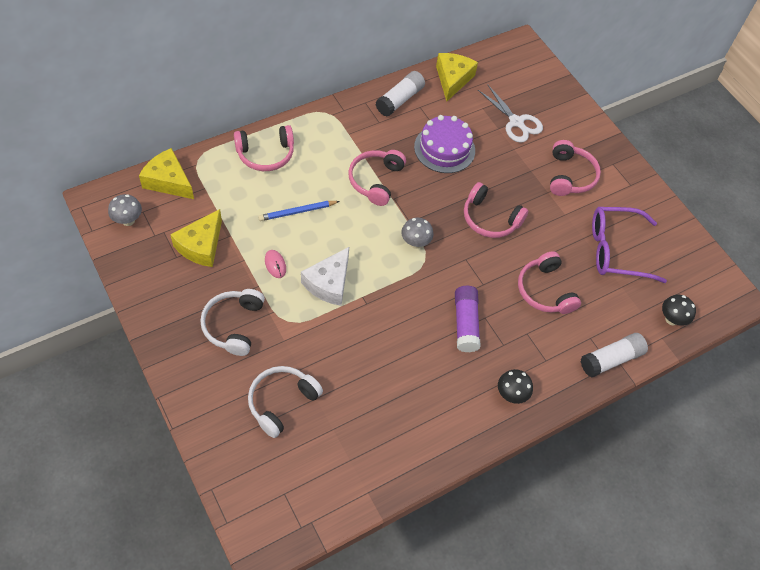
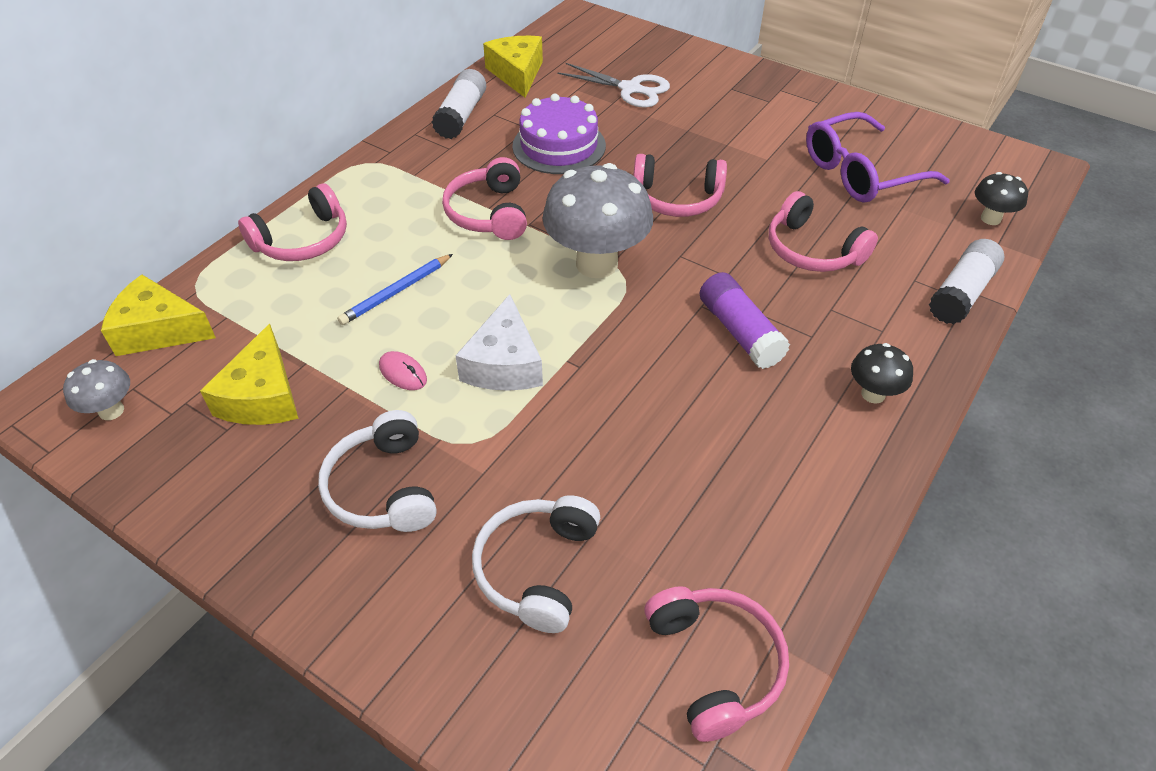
camera: 20 degrees left, 10 degrees down
(415, 243) = (596, 264): grey mushroom -> grey mushroom, size x2.05
(570, 176) = (740, 119): pink headphones -> pink headphones (715, 664)

